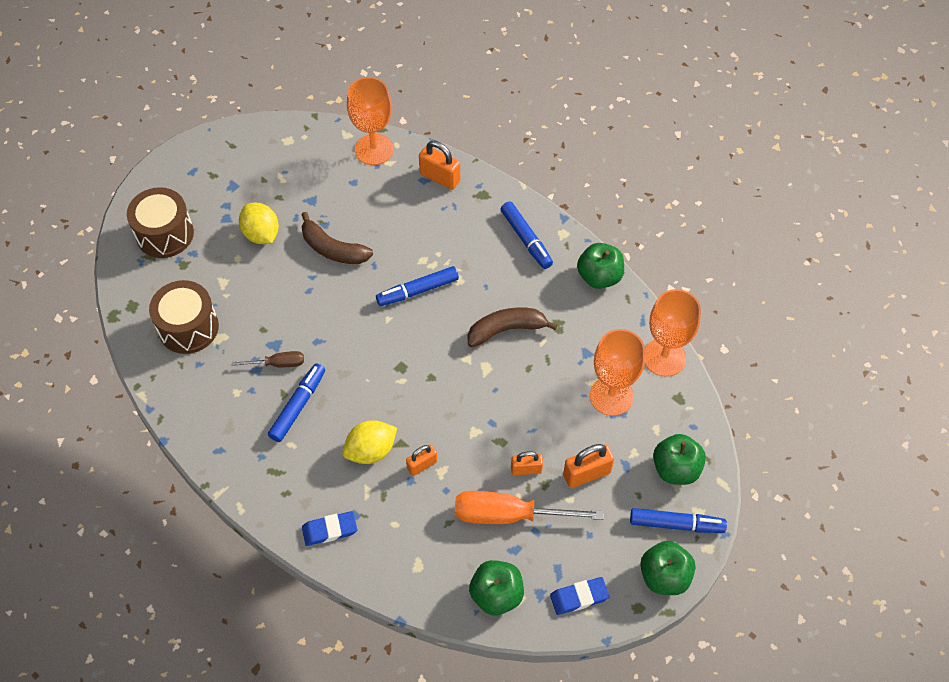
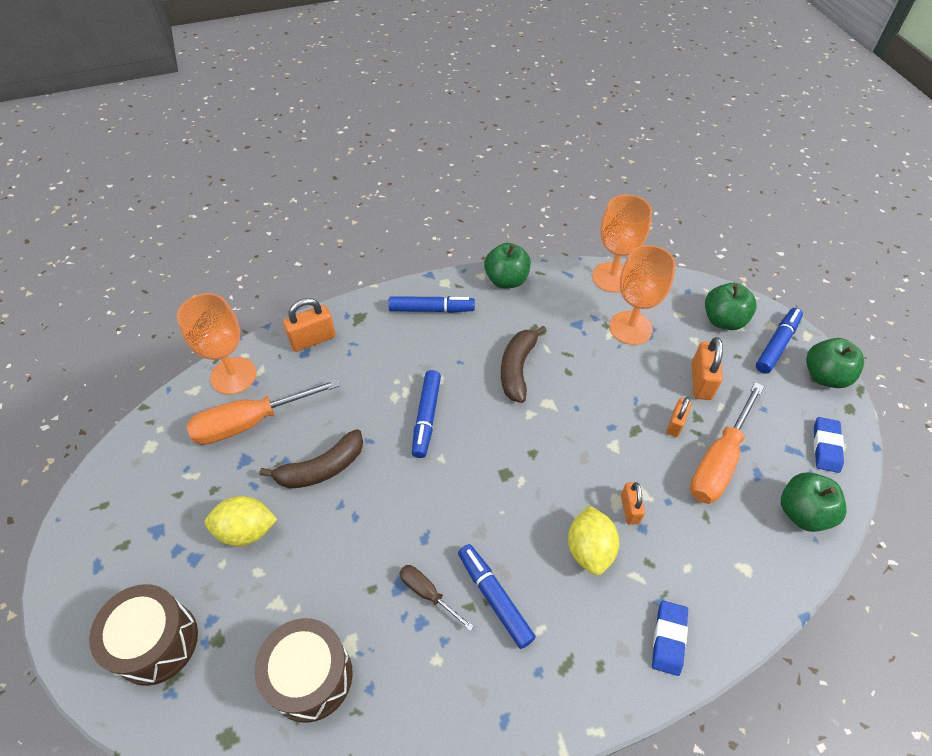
camera: 60 degrees left, 5 degrees down
(278, 364) = (427, 593): brown screwdriver -> brown screwdriver turned 75 degrees counterclockwise
(342, 184) = (250, 422): none -> orange screwdriver

